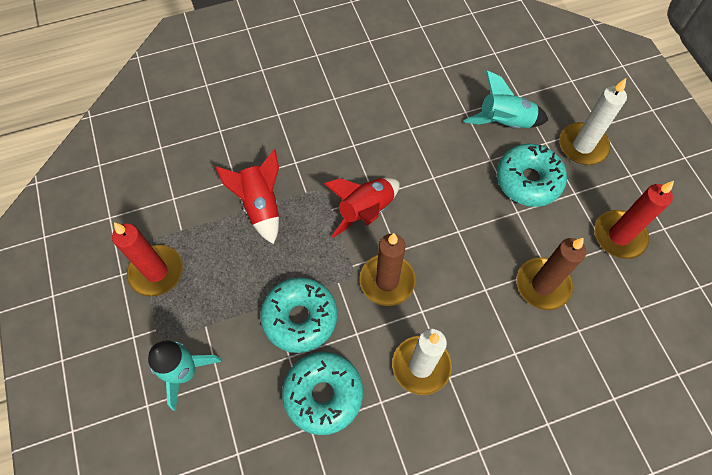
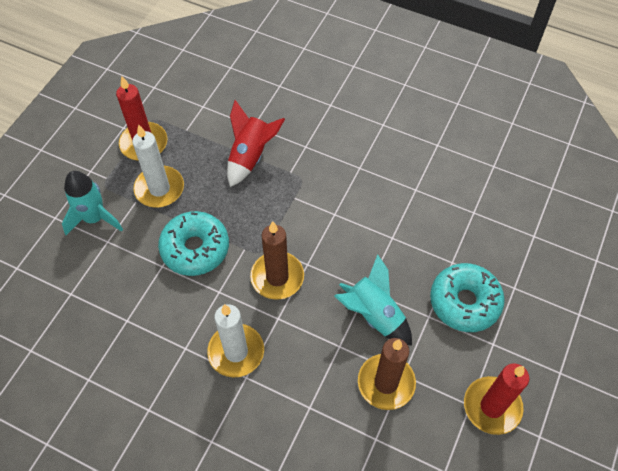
camera: 45 degrees right, 5 degrees down
(323, 394) = (156, 308): turquoise donut -> none
(366, 211) = (316, 219): red rocket -> none
(504, 123) = (496, 245): turquoise rocket -> turquoise rocket (374, 315)
(583, 146) = (544, 316): white candle -> white candle (159, 189)

